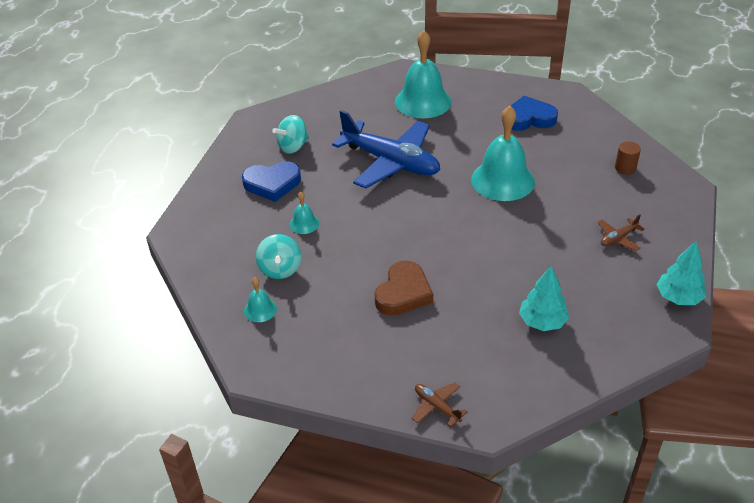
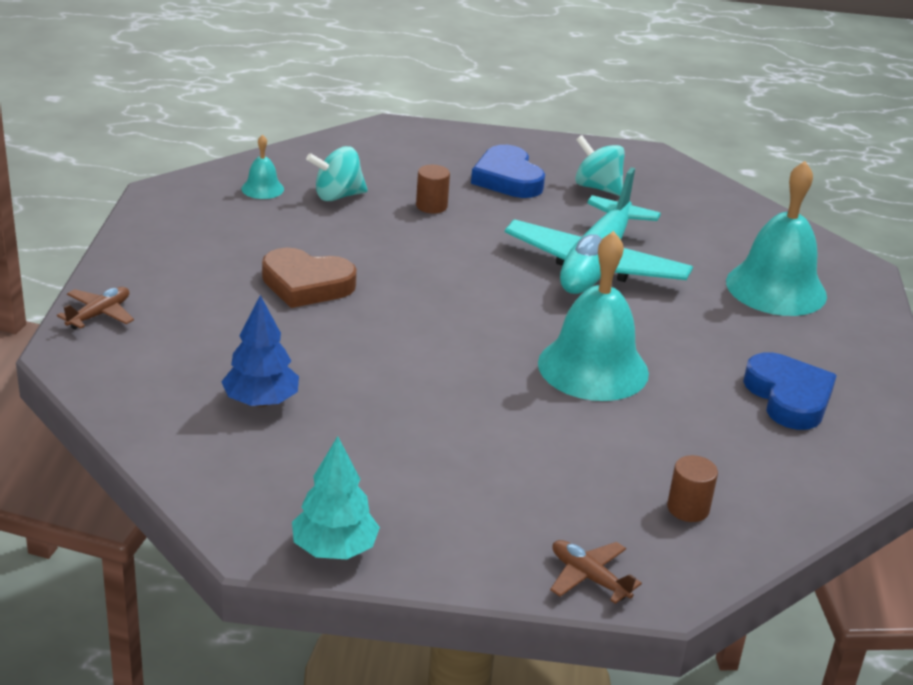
camera: 75 degrees right, 10 degrees down
(304, 223) = (431, 206): turquoise bell -> brown cylinder
(390, 162) = (596, 265): blue plane -> turquoise plane
(542, 322) = (261, 401): turquoise tree -> blue tree
(618, 238) = (476, 488): brown plane -> brown plane (589, 578)

